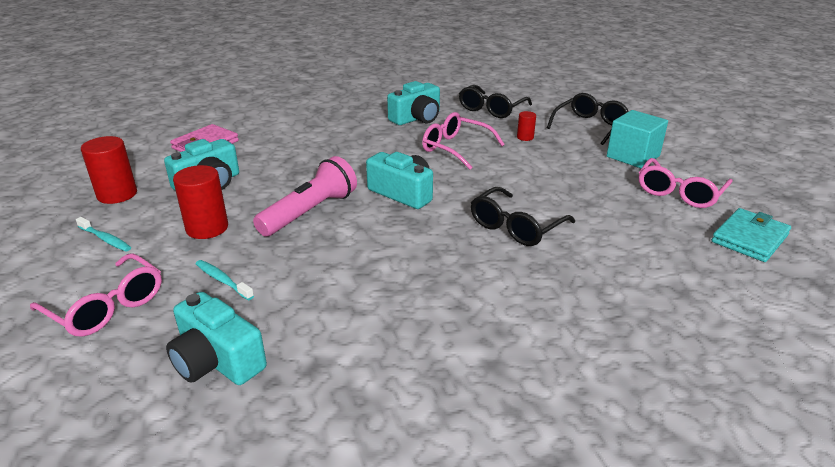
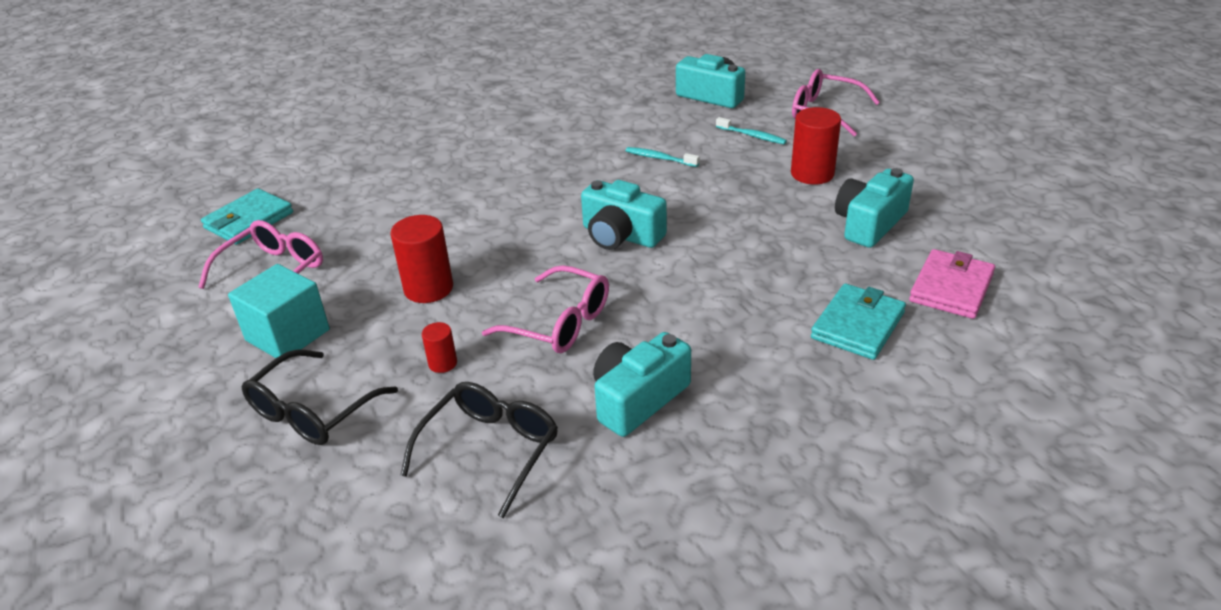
camera: 175 degrees right, 5 degrees up
(105, 239) = (899, 154): turquoise toothbrush -> turquoise toothbrush (659, 158)
(117, 194) = (959, 198): red cylinder -> red cylinder (428, 288)
(280, 134) = (858, 325): none -> turquoise wallet
(310, 212) = (718, 201): pink flashlight -> none
(515, 227) = (490, 207): black glasses -> none

